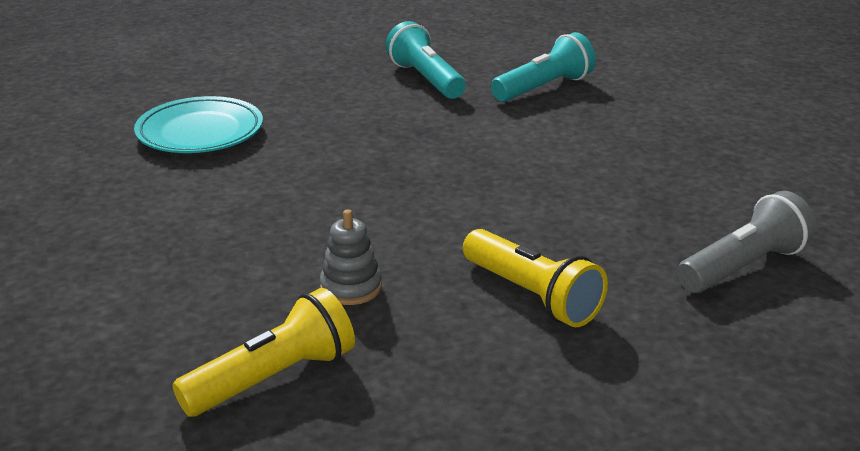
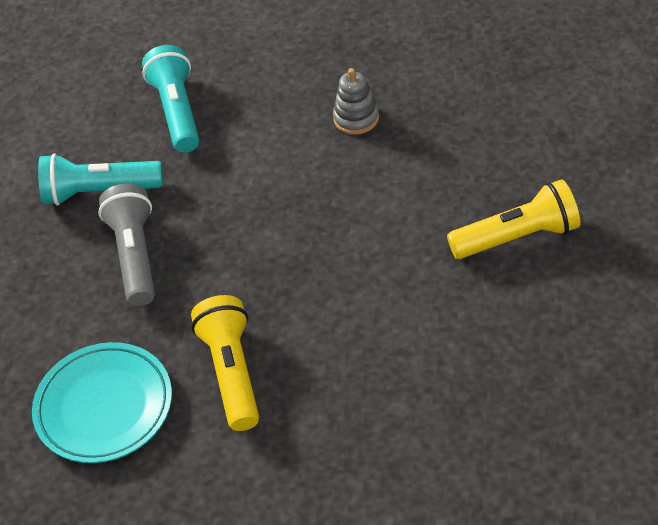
camera: 60 degrees left, 20 degrees up
(273, 378) = (557, 424): yellow flashlight -> yellow flashlight (232, 372)
(351, 288) = (456, 347): grey stacking toy -> grey stacking toy (356, 118)
(743, 266) = (534, 105): grey flashlight -> grey flashlight (135, 255)

